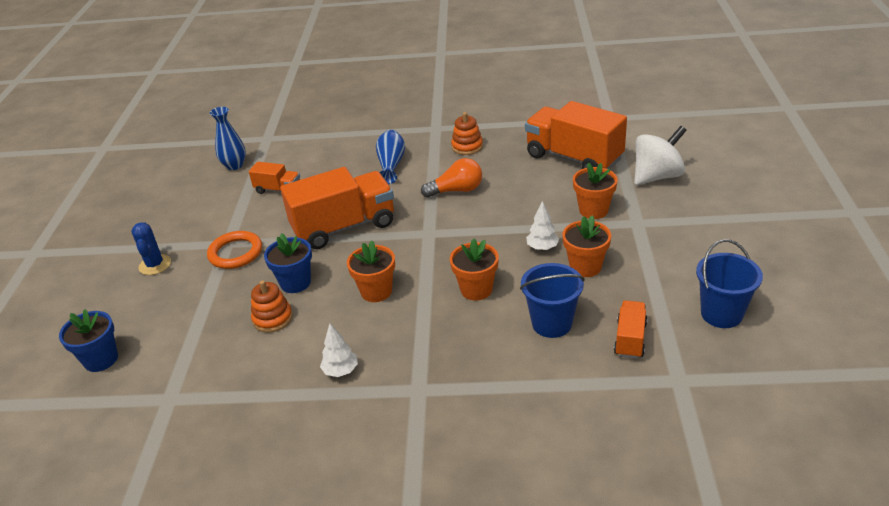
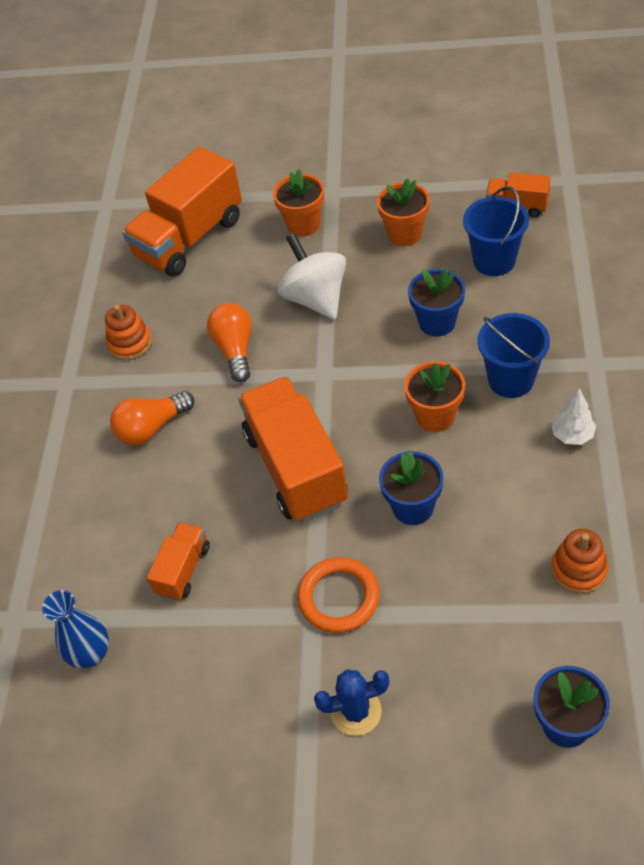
camera: 85 degrees left, 15 degrees up
(272, 318) = (483, 521): orange stacking toy -> orange stacking toy (579, 570)
(391, 165) = (152, 428): blue vase -> orange light bulb
(476, 289) = (437, 322): orange flower pot -> blue flower pot
(542, 248) = (367, 267): white tree -> none
(657, 176) = (248, 171): white spinning top -> white spinning top (316, 298)
(721, 314) = (482, 146): blue bucket -> blue bucket (511, 380)

